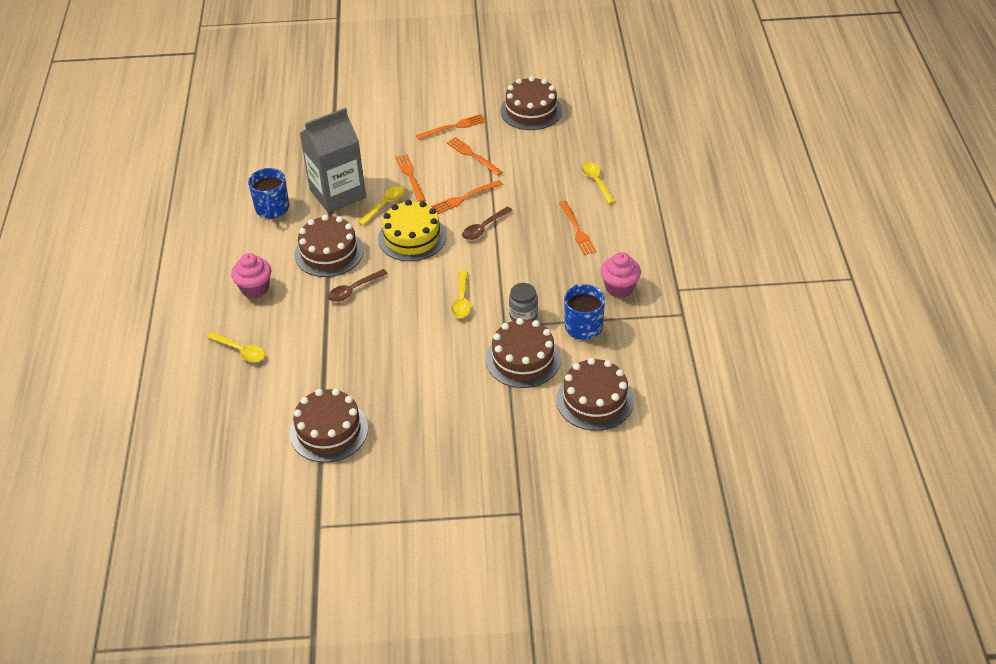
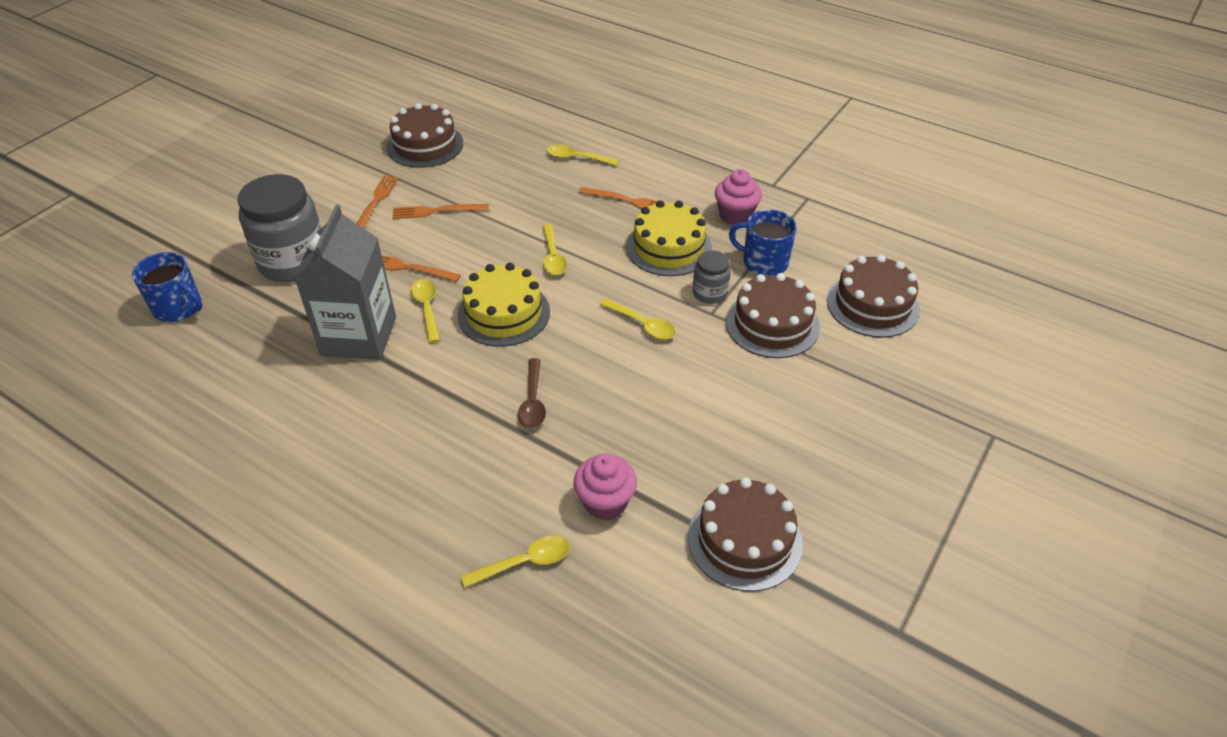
camera: 55 degrees left, 0 degrees up
(255, 288) = (428, 491): pink cupcake -> pink cupcake (605, 502)
(272, 208) = (308, 405): blue mug -> blue mug (178, 308)
(329, 252) = (446, 392): brown cake -> none
(369, 131) = (293, 262): none -> grey jar
(465, 197) = (491, 247): orange fork -> none
(484, 228) = (553, 257): brown spoon -> yellow spoon
(549, 273) = (668, 247): none -> yellow cake

